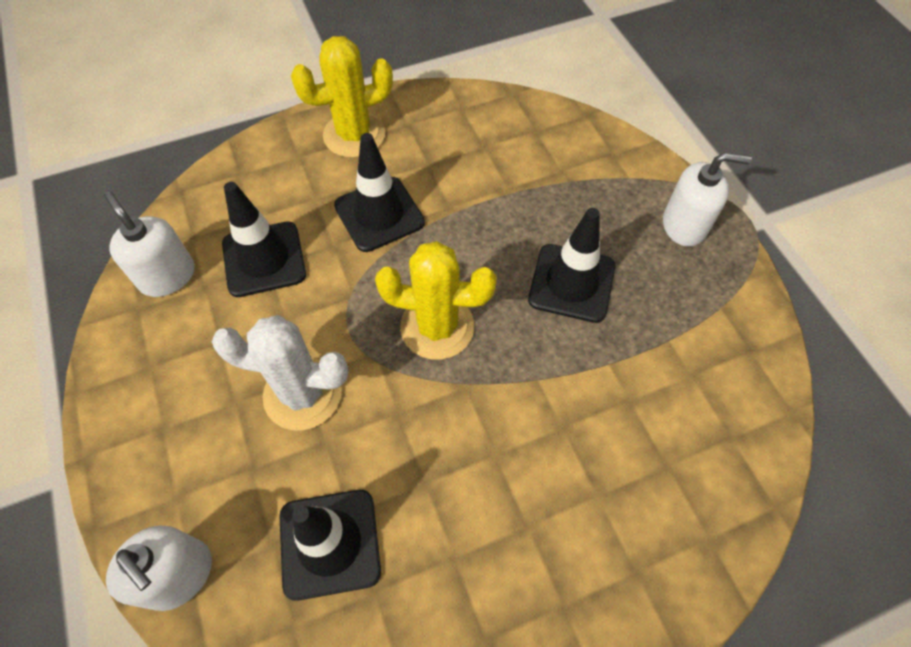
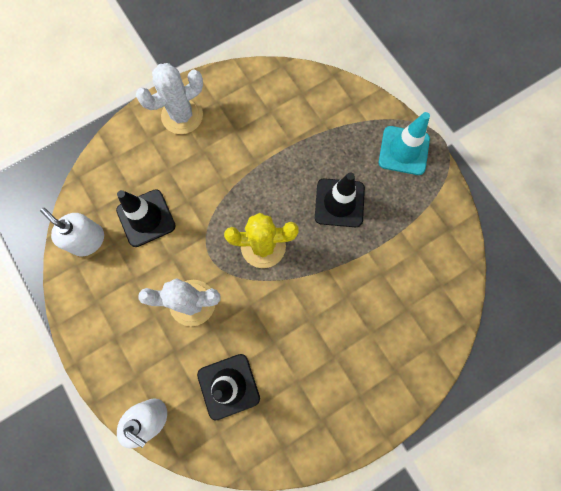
camera: 10 degrees left, 15 degrees up
(354, 135) = (182, 116): yellow cactus -> white cactus
(379, 214) = (211, 174): black traffic cone -> none
(684, 225) = (403, 150): white soap dispenser -> turquoise traffic cone

